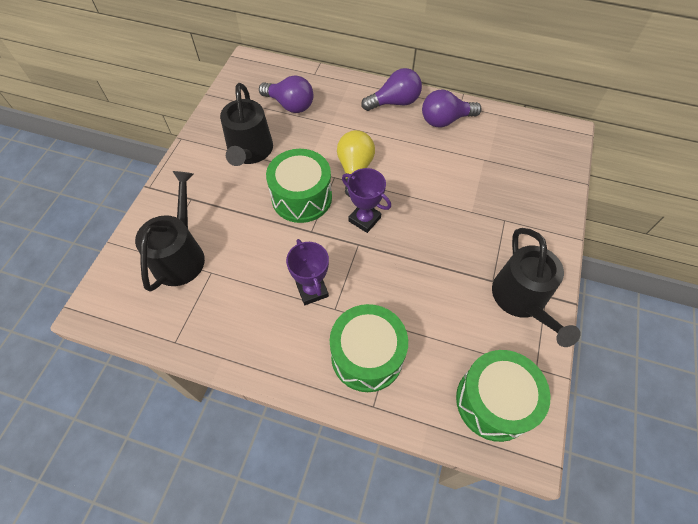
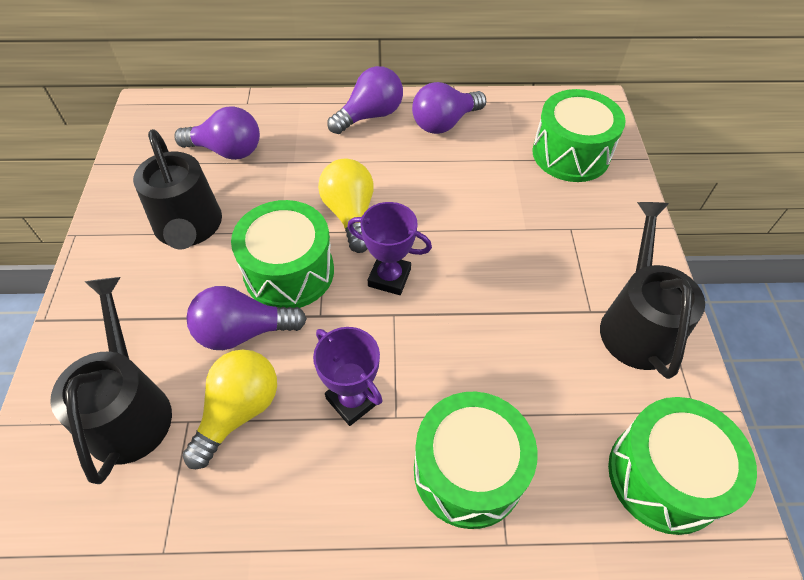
camera: 20 degrees left, 5 degrees down
(242, 275) = (238, 411): none -> yellow light bulb
(260, 228) = (243, 332): none -> purple light bulb
(521, 299) = (637, 325): black watering can -> black watering can turned 150 degrees counterclockwise
(529, 166) = (570, 154): none -> green drum

